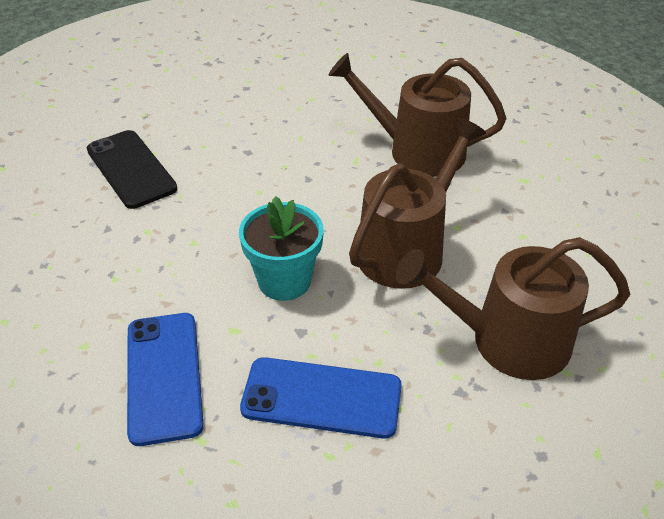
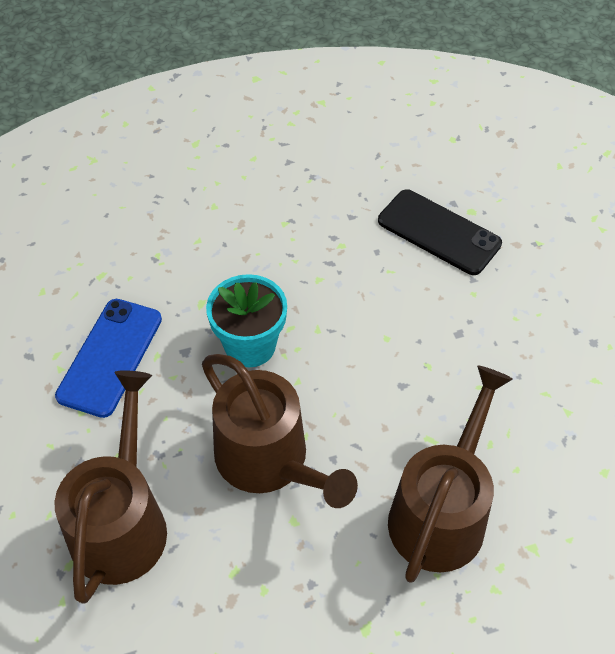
camera: 100 degrees right, 10 degrees up
(131, 169) = (439, 232): black phone -> black phone turned 60 degrees clockwise
(164, 376) = (167, 255): blue phone -> none

